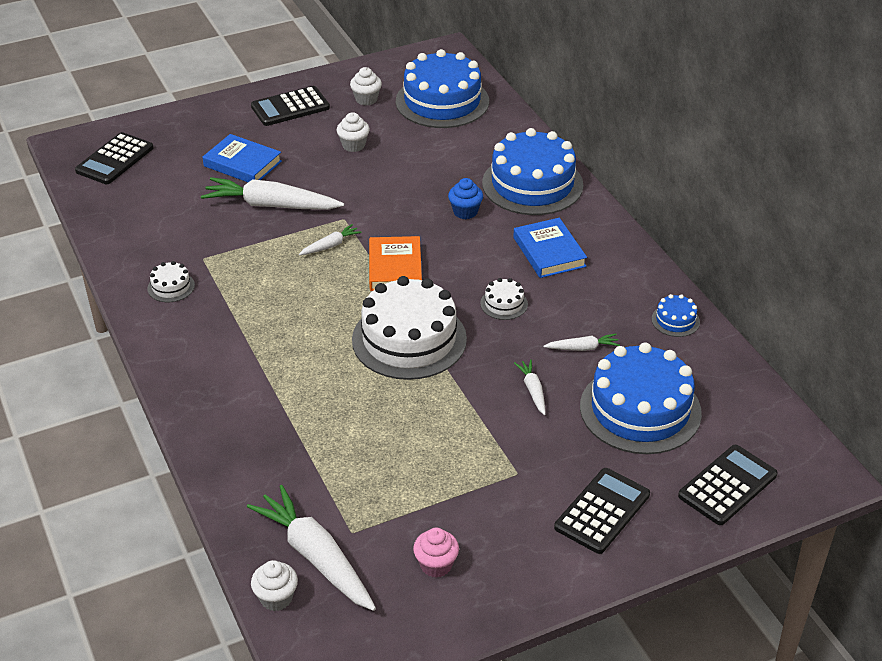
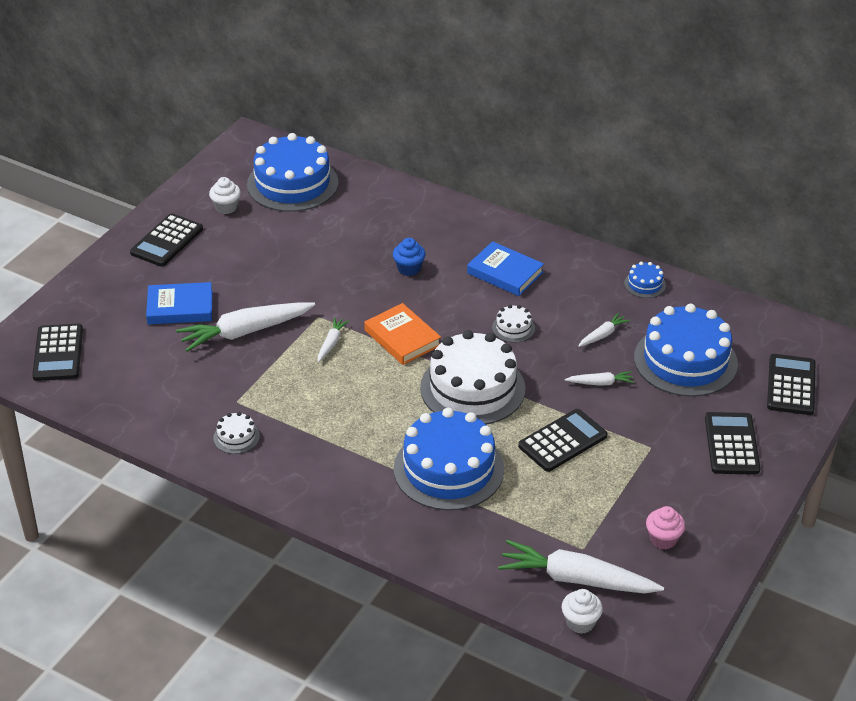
camera: 35 degrees left, 0 degrees up
(353, 145) = (259, 252): white cupcake -> none
(439, 425) = (562, 441): none -> black calculator
(532, 184) = (437, 224): blue cake -> blue cake (448, 469)
(533, 390) = (600, 383): white carrot -> white carrot turned 135 degrees clockwise

